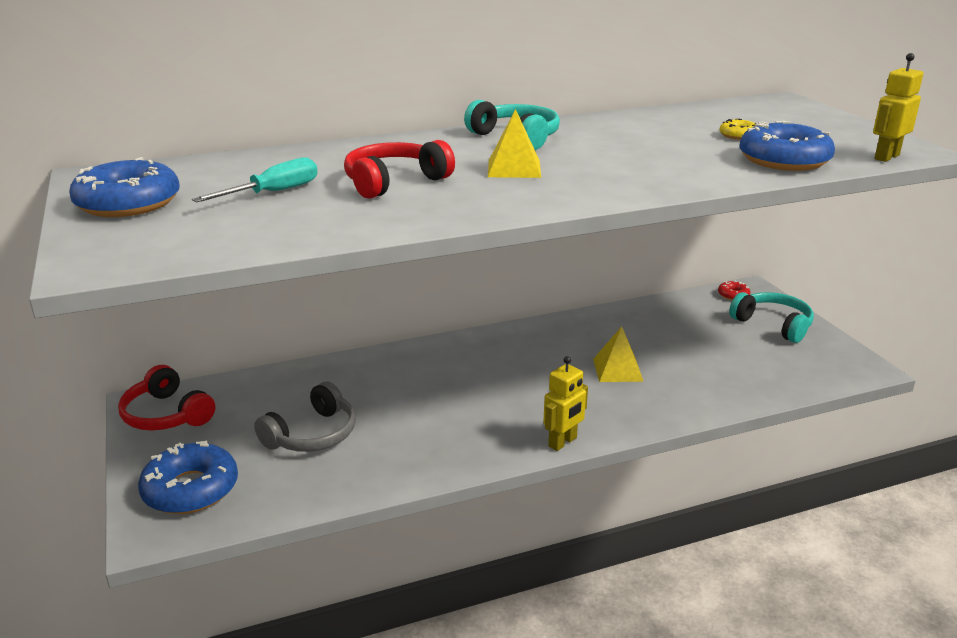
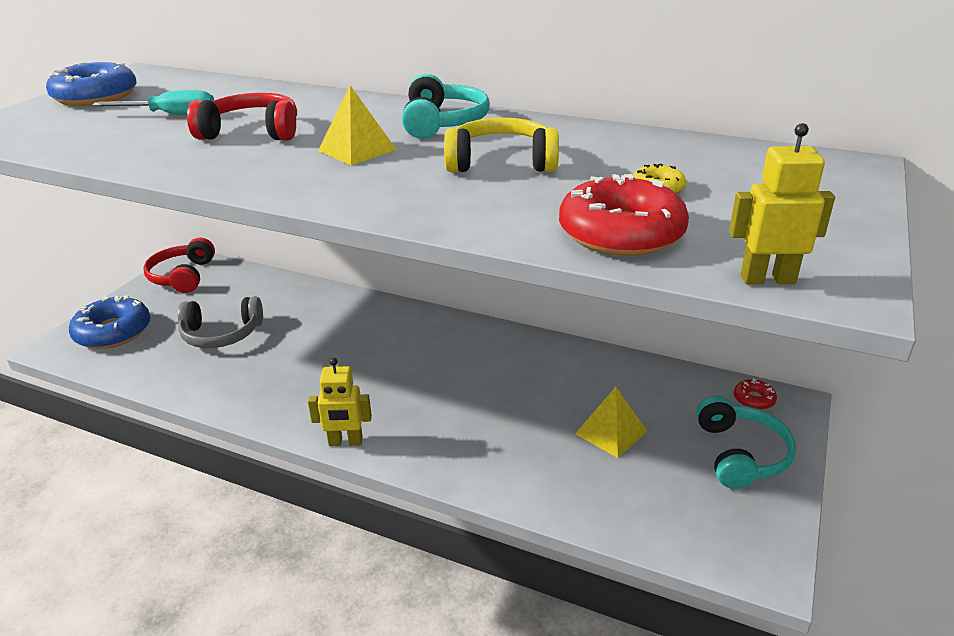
camera: 45 degrees right, 5 degrees up
(617, 369) = (499, 408): yellow pyramid -> yellow pyramid (611, 432)
(624, 148) = (501, 162): none -> yellow headphones
(784, 160) = (621, 233): blue donut -> red donut

